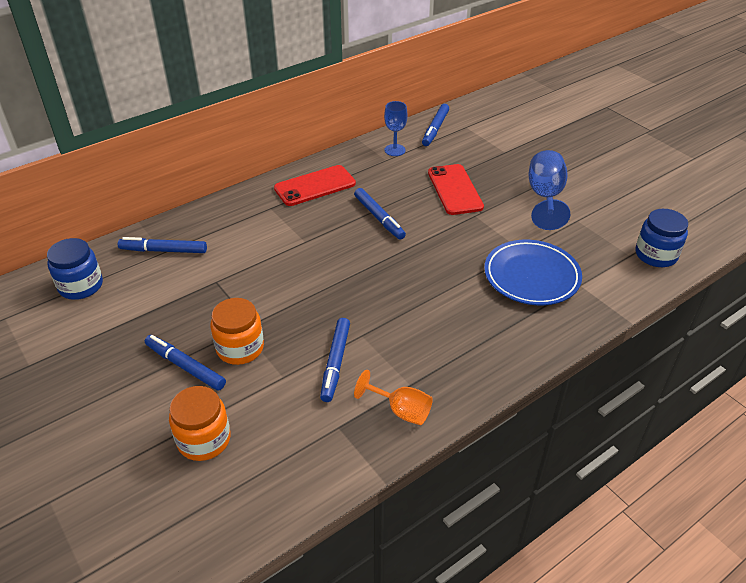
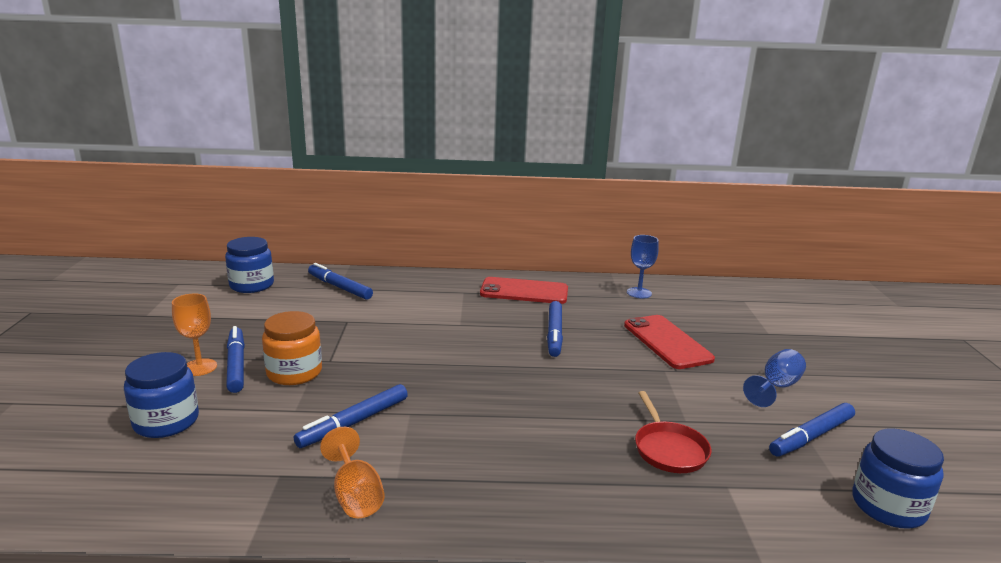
camera: 35 degrees right, 20 degrees down
(159, 385) = (200, 367): none -> orange goblet
(204, 440) = (166, 422): orange jar -> blue jar
(435, 129) = (705, 292): blue marker -> blue marker (811, 436)
(454, 190) = (667, 342): red phone -> red phone turned 45 degrees counterclockwise
(531, 276) = (669, 449): blue plate -> red pan
(545, 197) = (776, 387): blue goblet -> blue goblet, size x0.64

